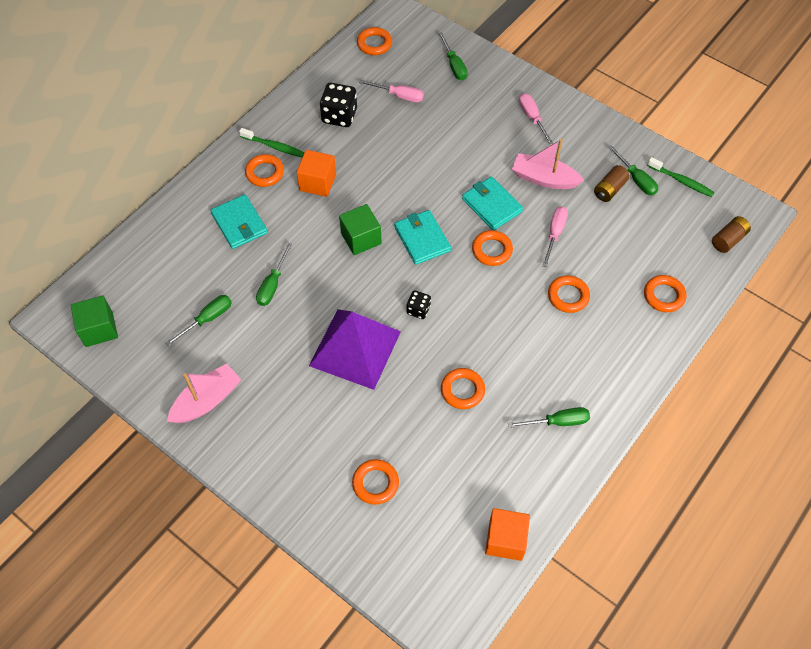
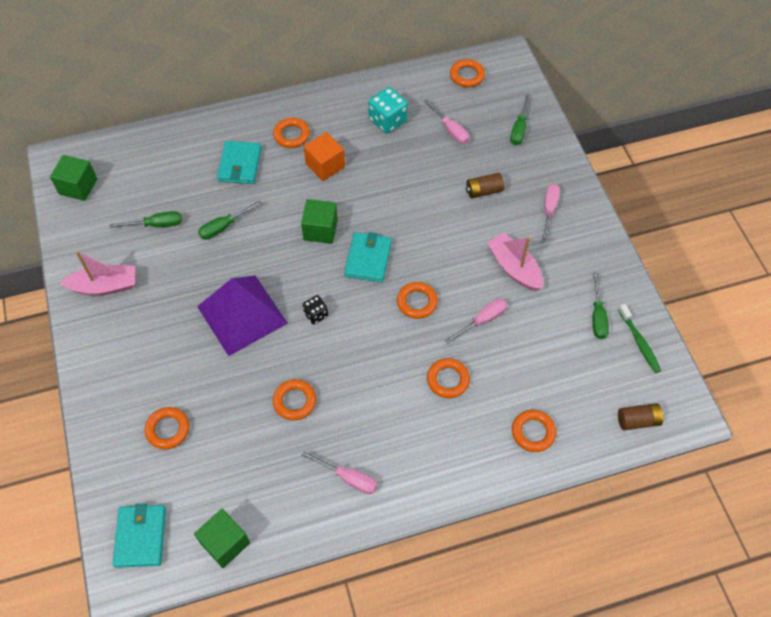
camera: 35 degrees right, 0 degrees up
(274, 146) = (316, 118): green toothbrush -> none
(339, 116) = (388, 121): black dice -> turquoise dice
(492, 205) = (449, 264): turquoise wallet -> turquoise wallet (141, 536)
(505, 540) = (225, 543): orange cube -> green cube
(557, 422) = (348, 478): green screwdriver -> pink screwdriver
(609, 189) = (565, 311): brown battery -> brown battery (484, 191)

